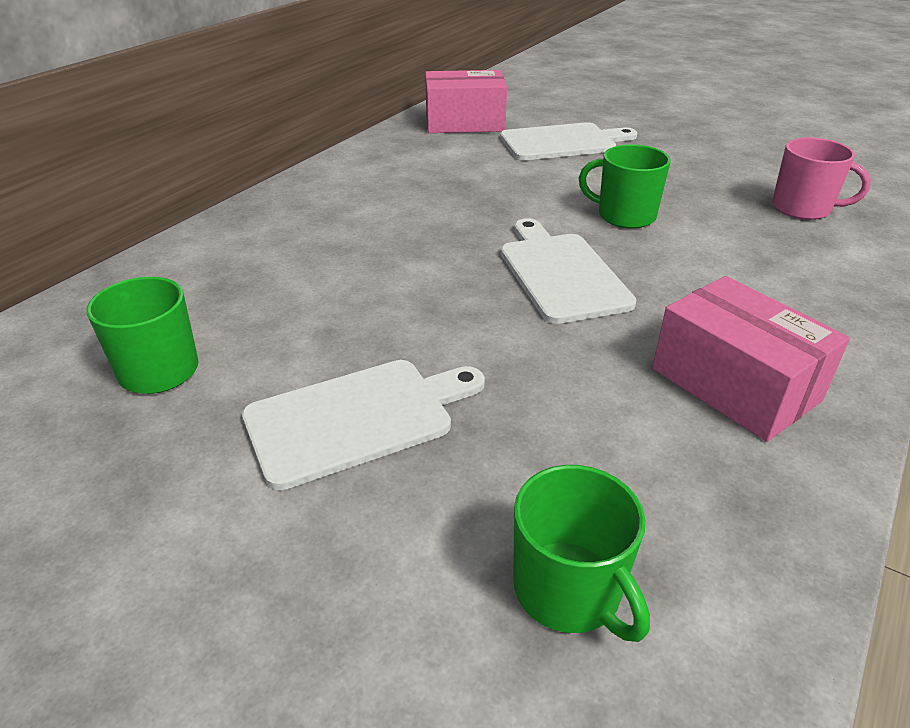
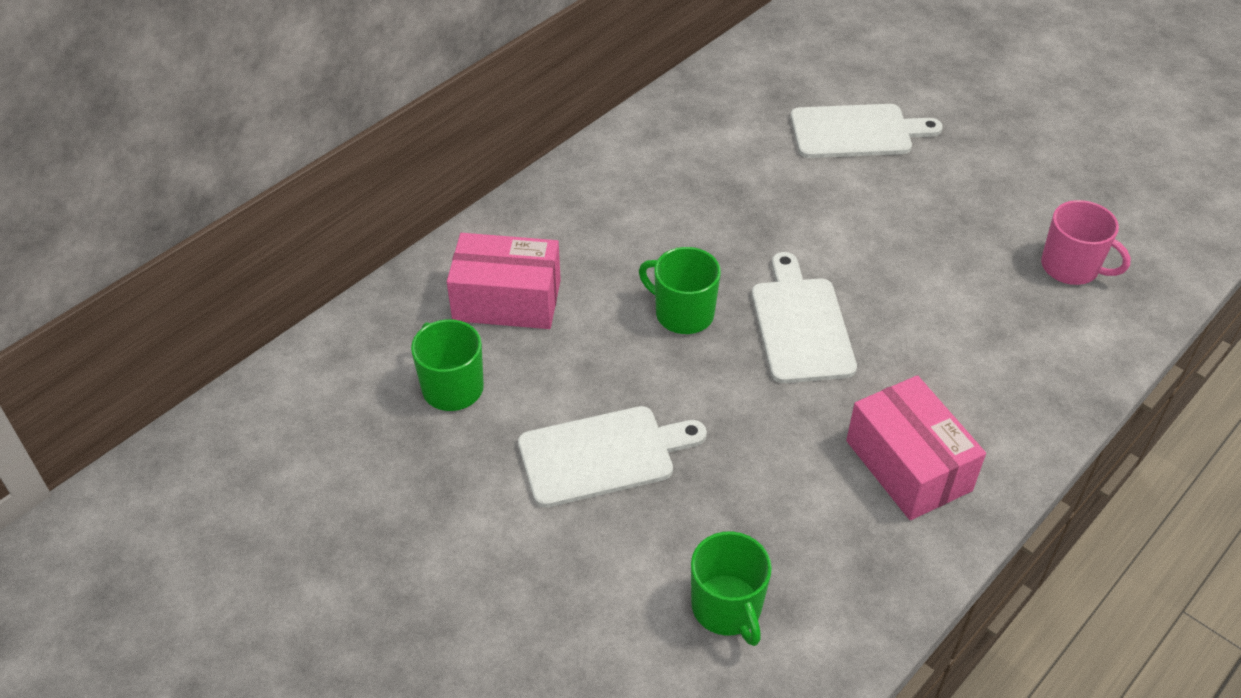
camera: 10 degrees right, 10 degrees up
(464, 123) = (757, 85): pink box -> pink box (507, 300)
(625, 216) = (885, 256): green mug -> green mug (683, 313)

